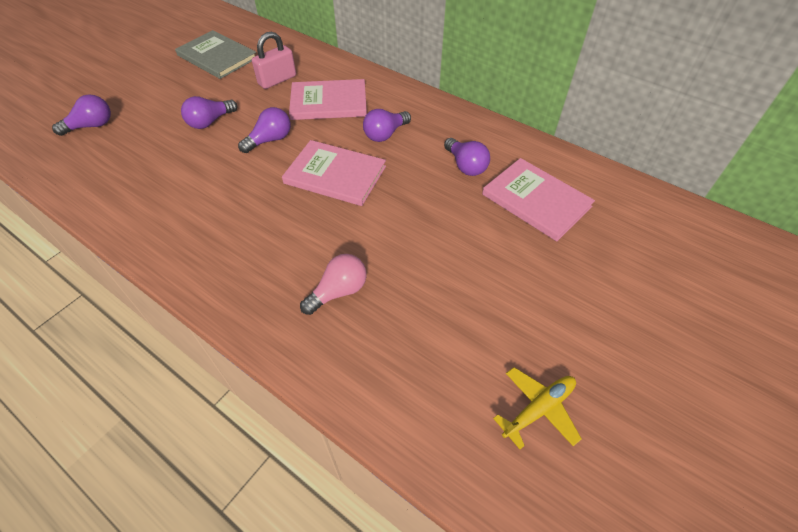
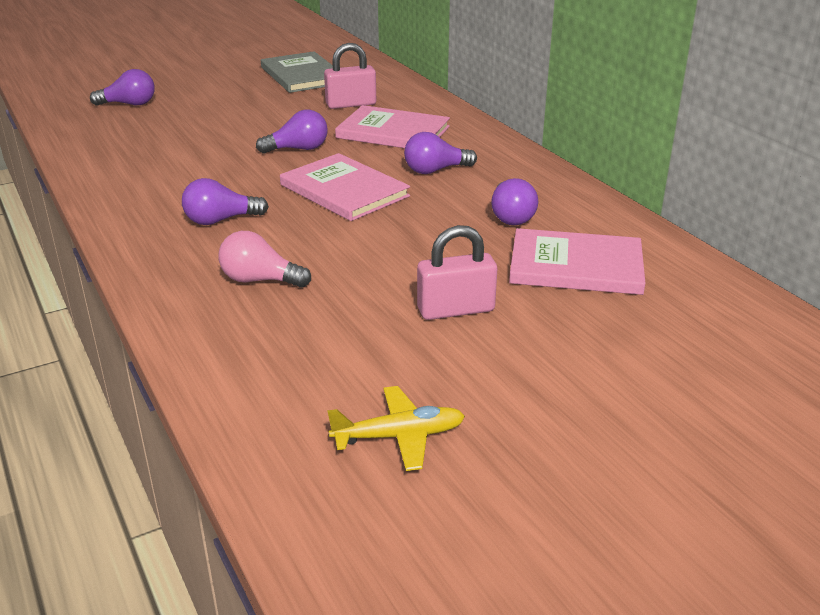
camera: 25 degrees right, 20 degrees down
(210, 122) = (248, 123): purple light bulb -> purple light bulb (220, 220)
(338, 291) = (260, 280): pink light bulb -> pink light bulb turned 150 degrees counterclockwise
(491, 271) = (455, 310): none -> pink padlock
(536, 200) = (576, 266): pink book -> pink book turned 60 degrees counterclockwise

